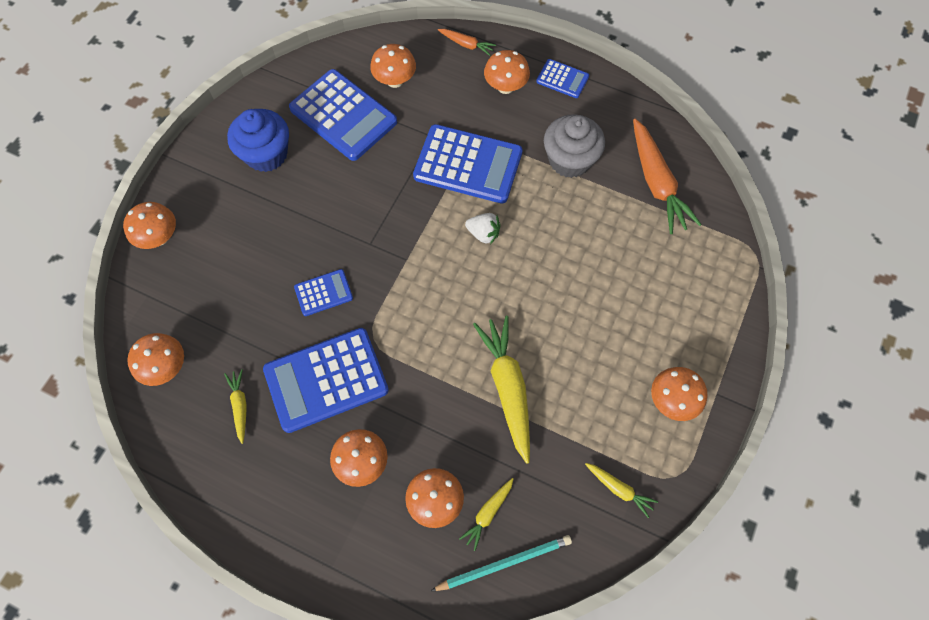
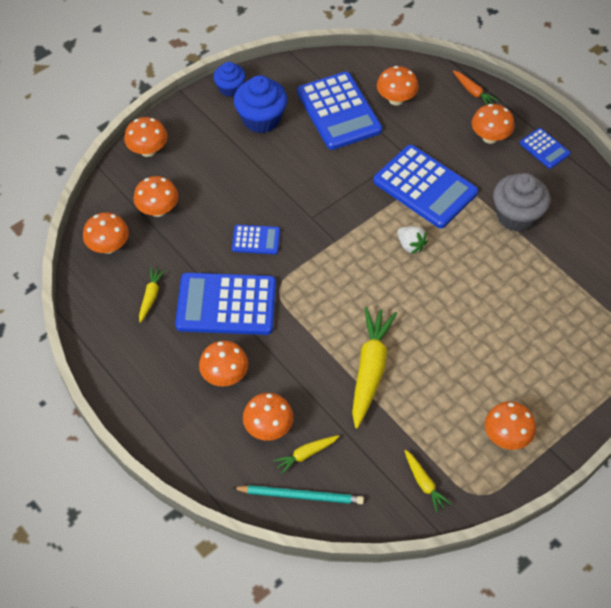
camera: 25 degrees right, 10 degrees down
(202, 302) = (158, 210): none -> orange mushroom
(217, 132) = (230, 88): none -> blue cupcake
(656, 183) = (585, 262): orange carrot -> none

